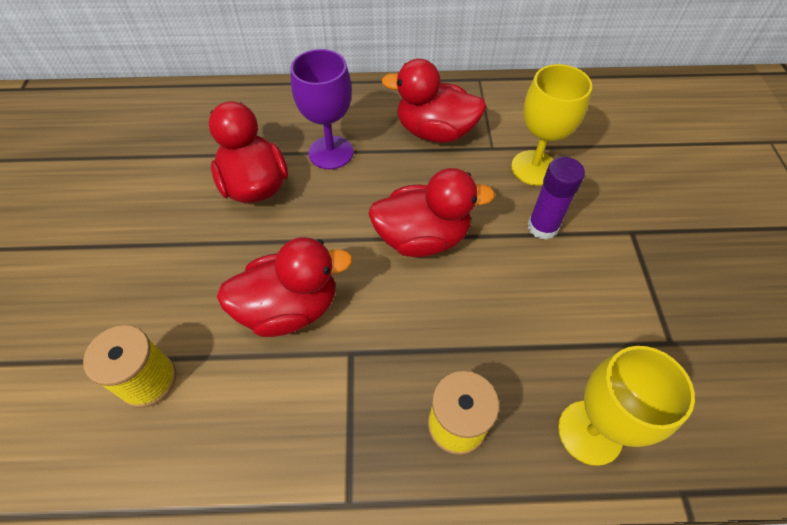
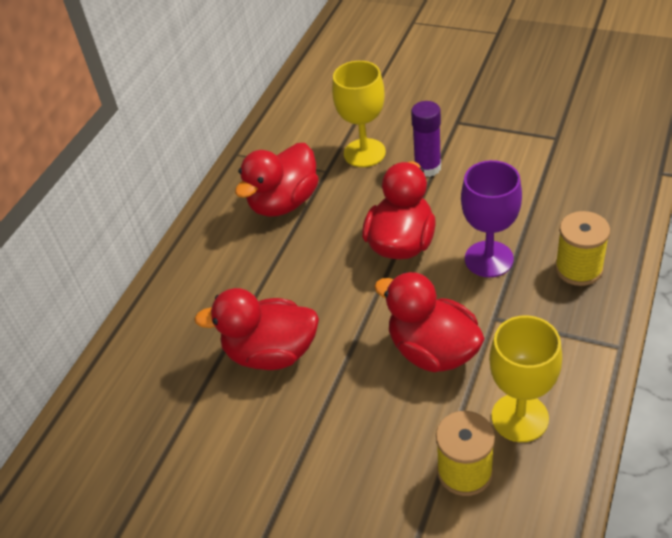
camera: 60 degrees left, 10 degrees down
(290, 308) = (433, 351): red duck -> red duck turned 60 degrees counterclockwise
(331, 152) = (263, 284): purple goblet -> purple goblet (489, 259)
(589, 432) = (607, 201): yellow goblet -> yellow goblet (520, 417)

